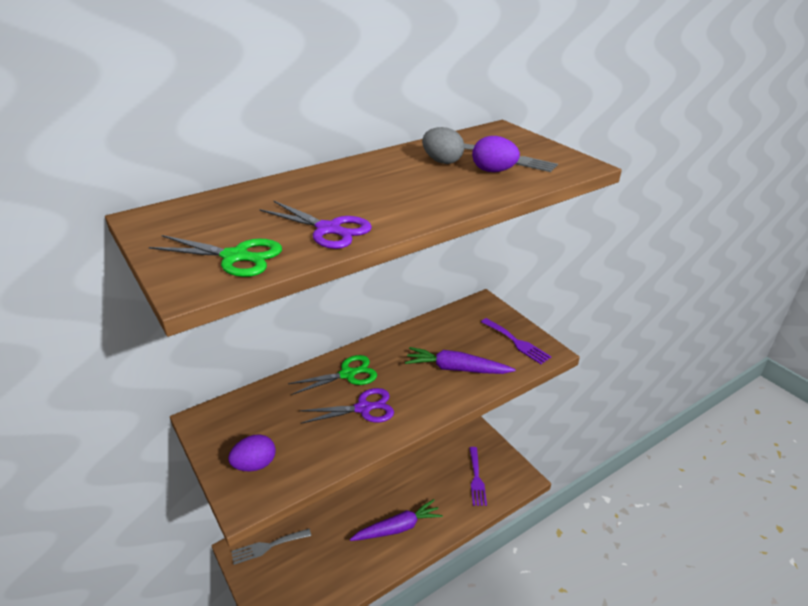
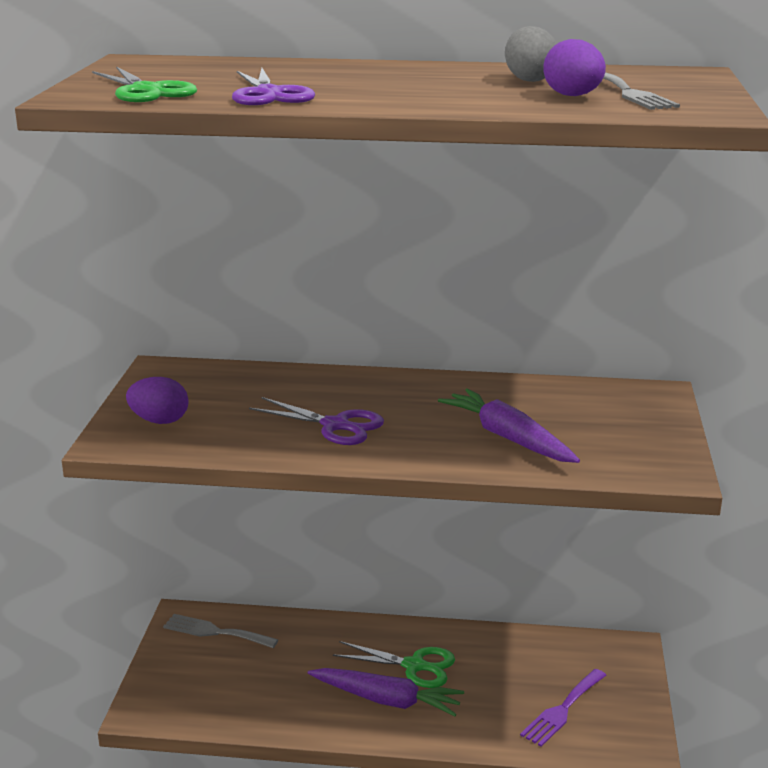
camera: 40 degrees right, 10 degrees down
(348, 374) = (363, 392): green scissors -> green scissors (415, 666)
(517, 342) = (641, 447): purple fork -> none

